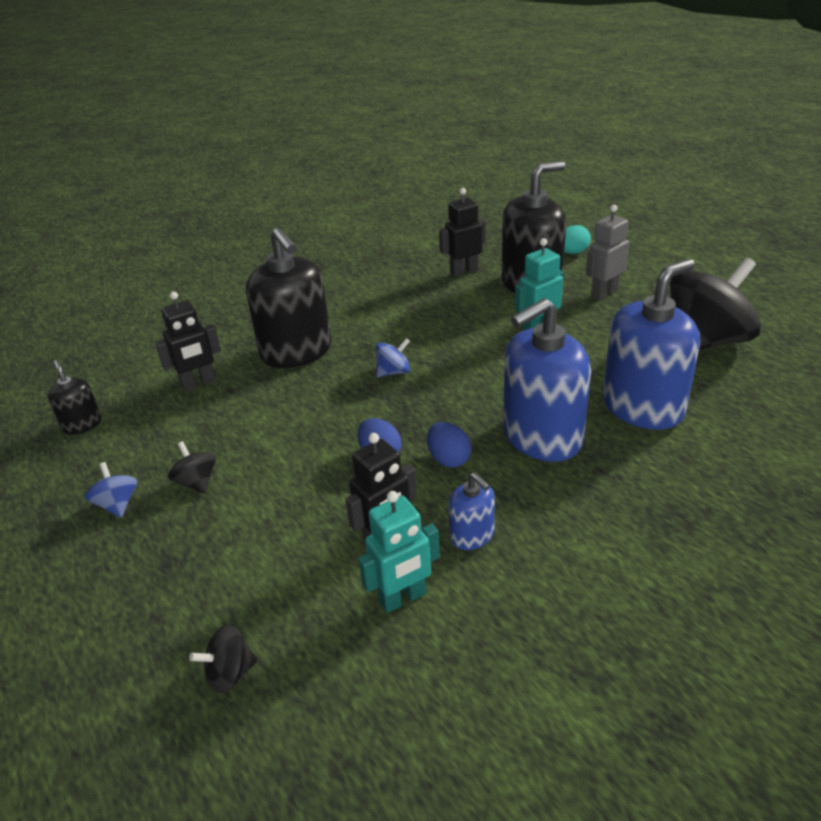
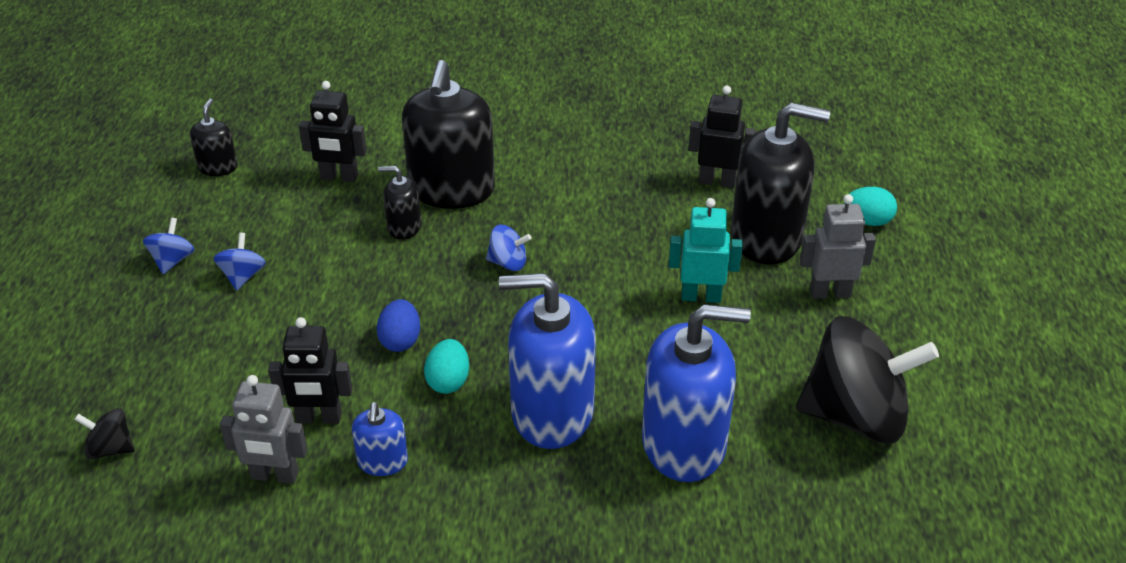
camera: 35 degrees right, 5 degrees up
(197, 482) = (243, 276): black spinning top -> blue spinning top
(290, 388) = (404, 227): none -> black soap dispenser
(403, 598) = (274, 476): turquoise robot -> grey robot
(448, 459) = (448, 381): blue egg -> turquoise egg

